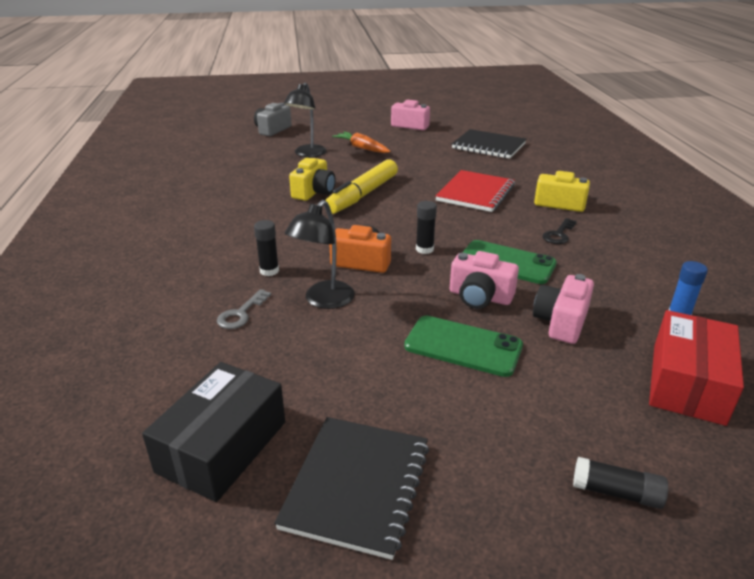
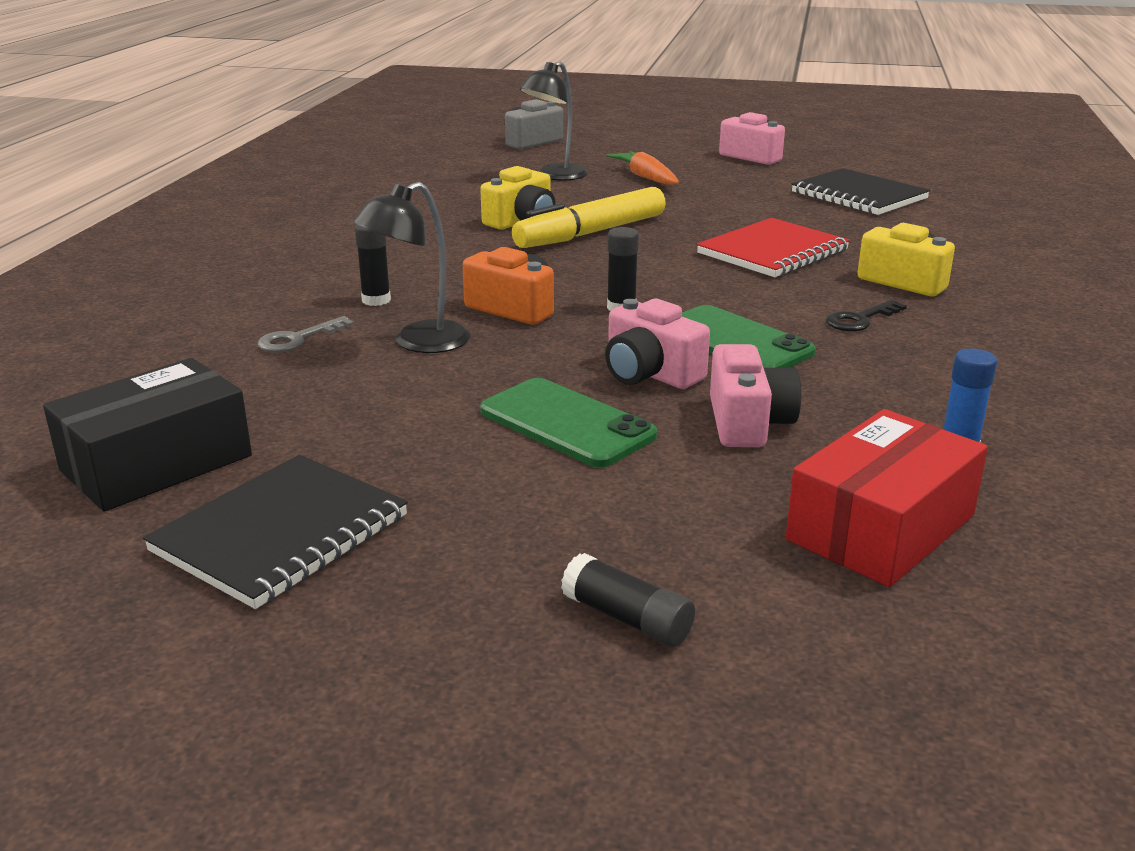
camera: 20 degrees right, 5 degrees down
(561, 322) = (748, 422): pink camera -> pink camera turned 135 degrees clockwise

